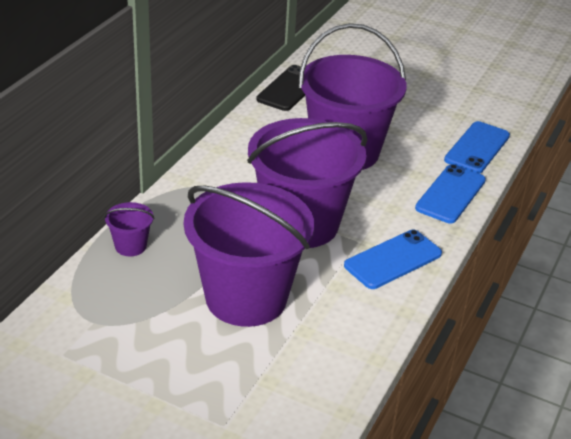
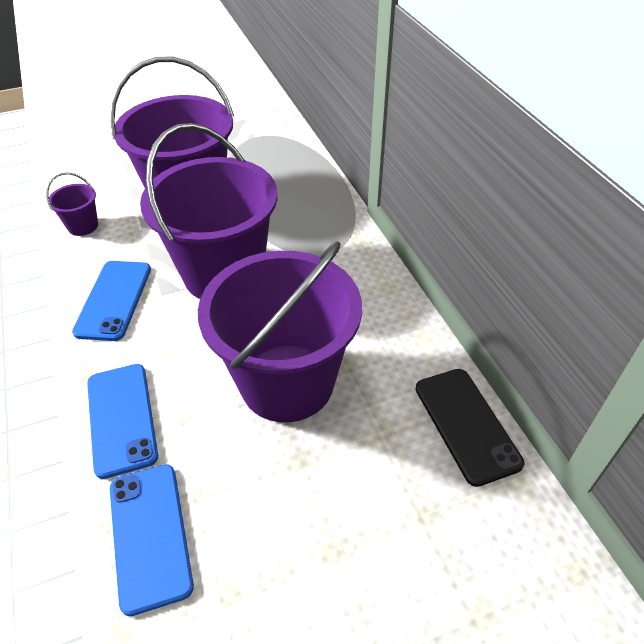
camera: 135 degrees right, 10 degrees up
(130, 246) = (308, 178): purple bucket -> purple bucket (83, 226)

